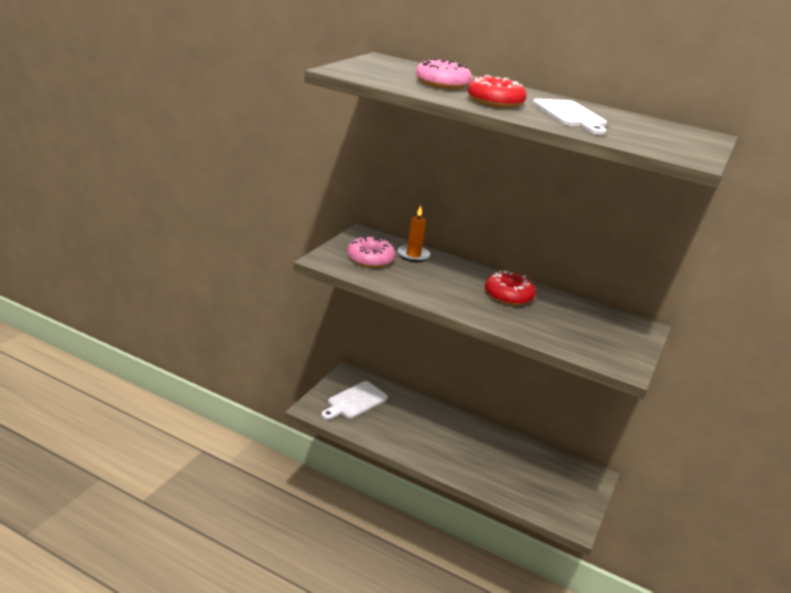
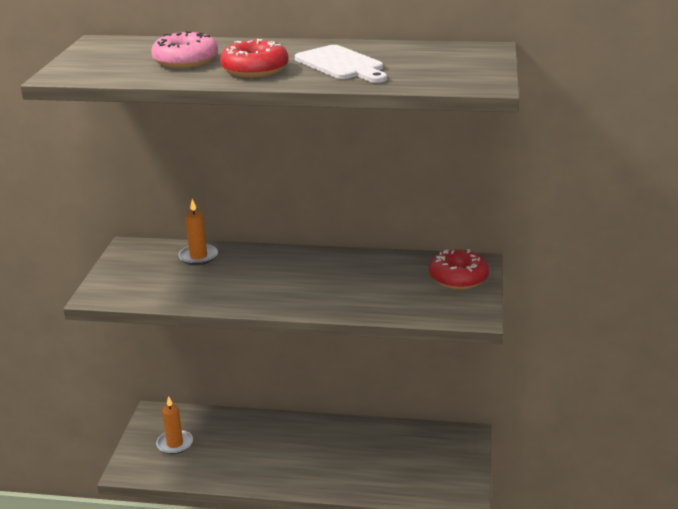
camera: 15 degrees left, 0 degrees up
(355, 401) = (175, 444): white cutting board -> orange candle
(370, 259) = (151, 277): pink donut -> none
(508, 296) = (323, 272): red donut -> red donut (458, 278)

